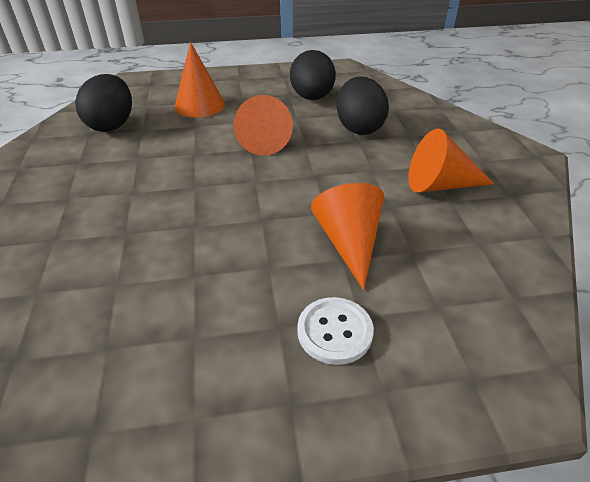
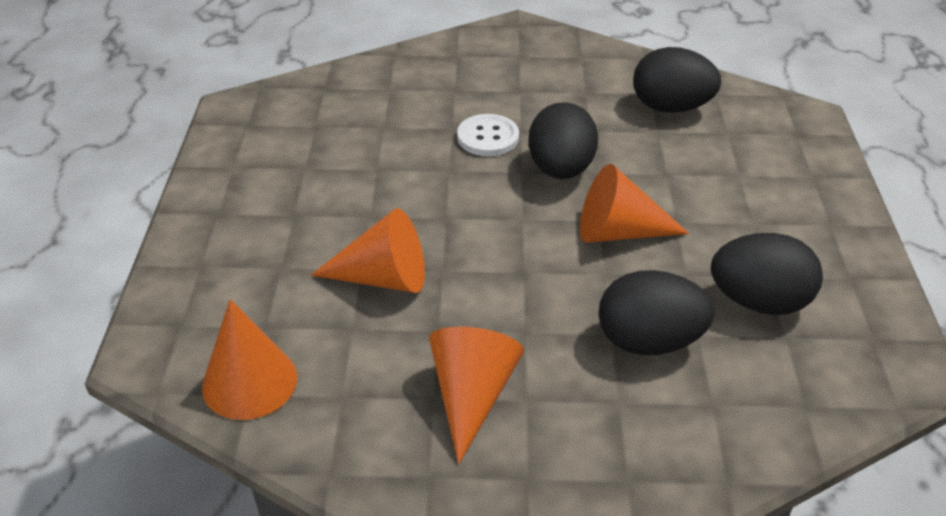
camera: 100 degrees right, 0 degrees up
(192, 167) = (560, 170): none -> black egg
(199, 105) = (727, 178): orange cone -> orange cone (249, 382)
(334, 331) = (271, 246): white button -> white button (488, 137)

